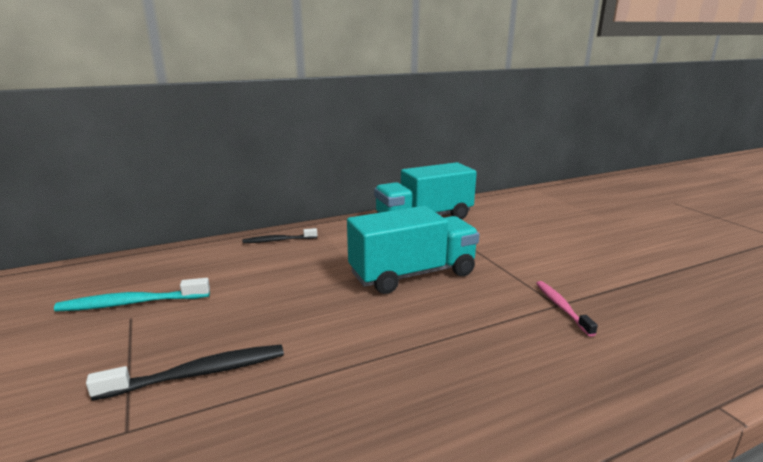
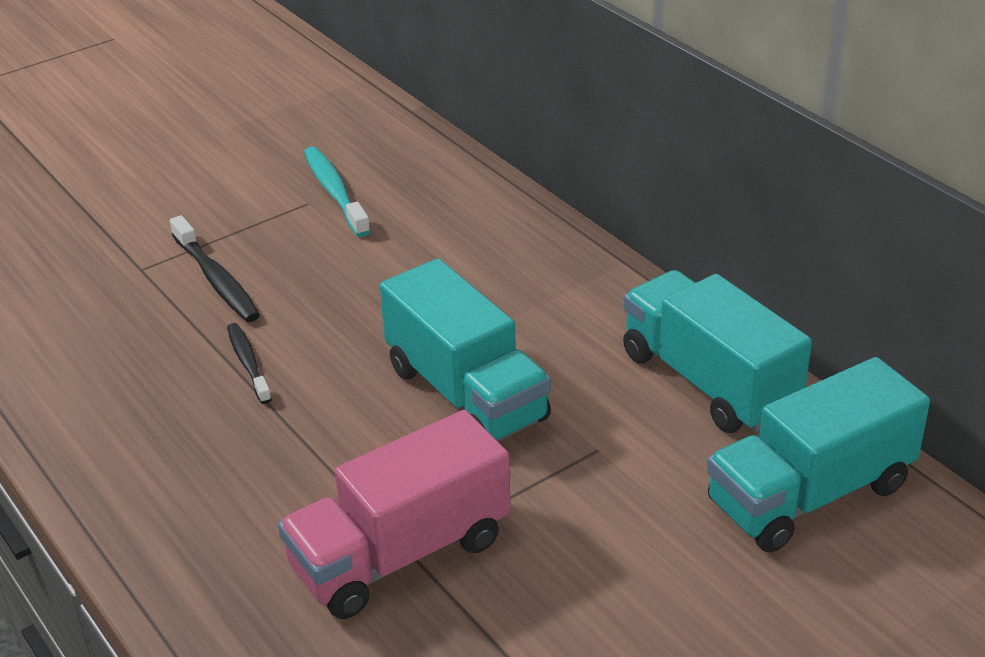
camera: 80 degrees right, 15 degrees up
(278, 240) = (540, 244): black toothbrush -> black toothbrush (248, 363)
(504, 211) = (809, 494): none -> turquoise truck
(561, 307) = (400, 554): pink toothbrush -> pink truck

